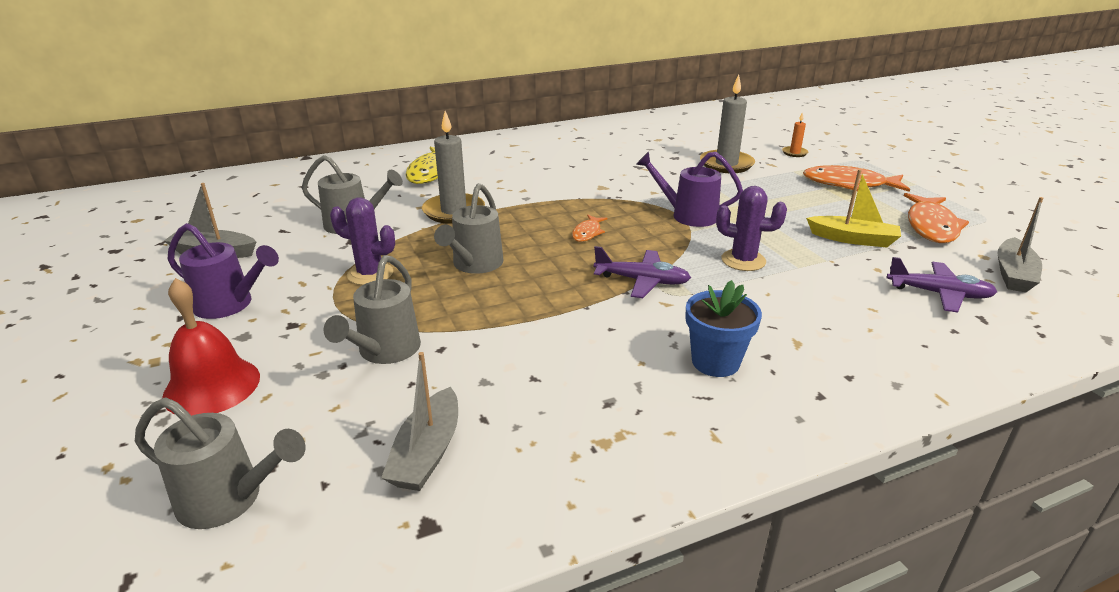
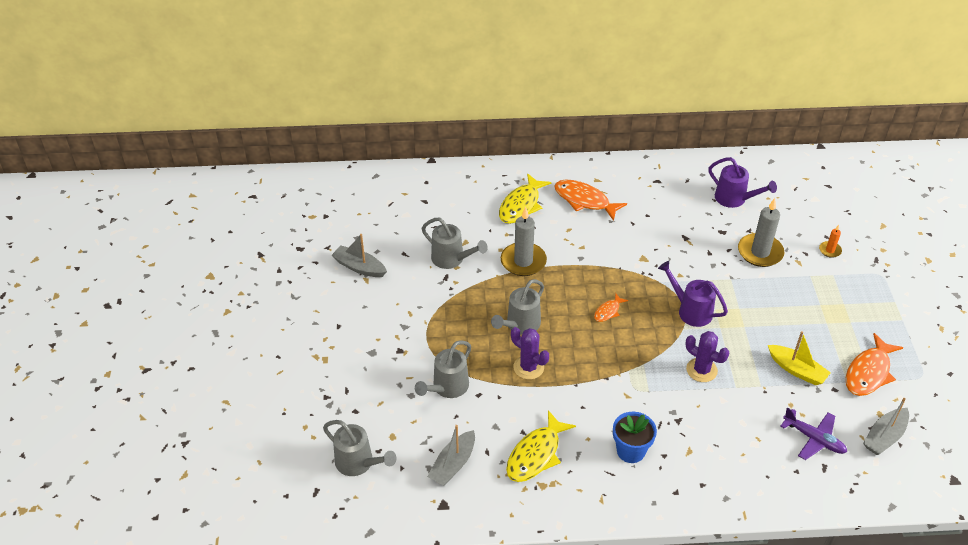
camera: 20 degrees right, 15 degrees up
(212, 386) = (354, 387): red bell -> none
(230, 305) = (366, 323): purple watering can -> purple watering can (735, 199)
(370, 274) = (452, 316): purple cactus -> purple cactus (528, 367)
(570, 402) = (536, 454): none -> yellow fish
(642, 281) = (622, 371): purple plane -> none
(849, 184) = (844, 305): orange fish -> orange fish (584, 200)

